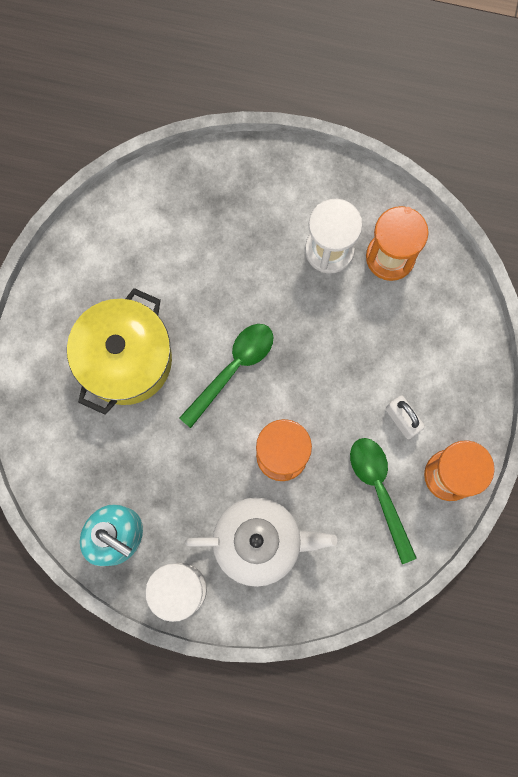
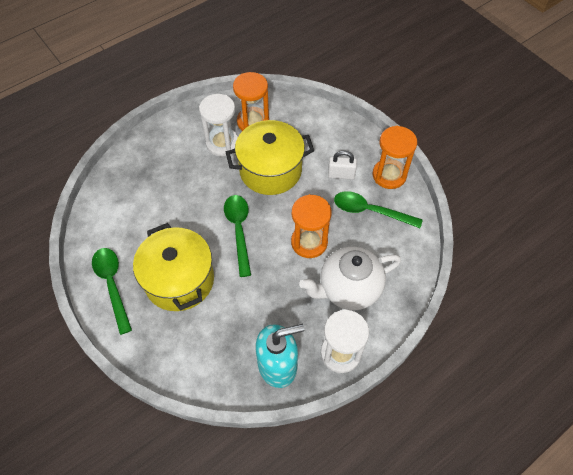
camera: 50 degrees left, 20 degrees down
(66, 298) = (112, 284): none -> green spoon
(259, 541) = (348, 289): white teapot -> white teapot turned 150 degrees counterclockwise
(339, 335) = (270, 170): none -> yellow pot

